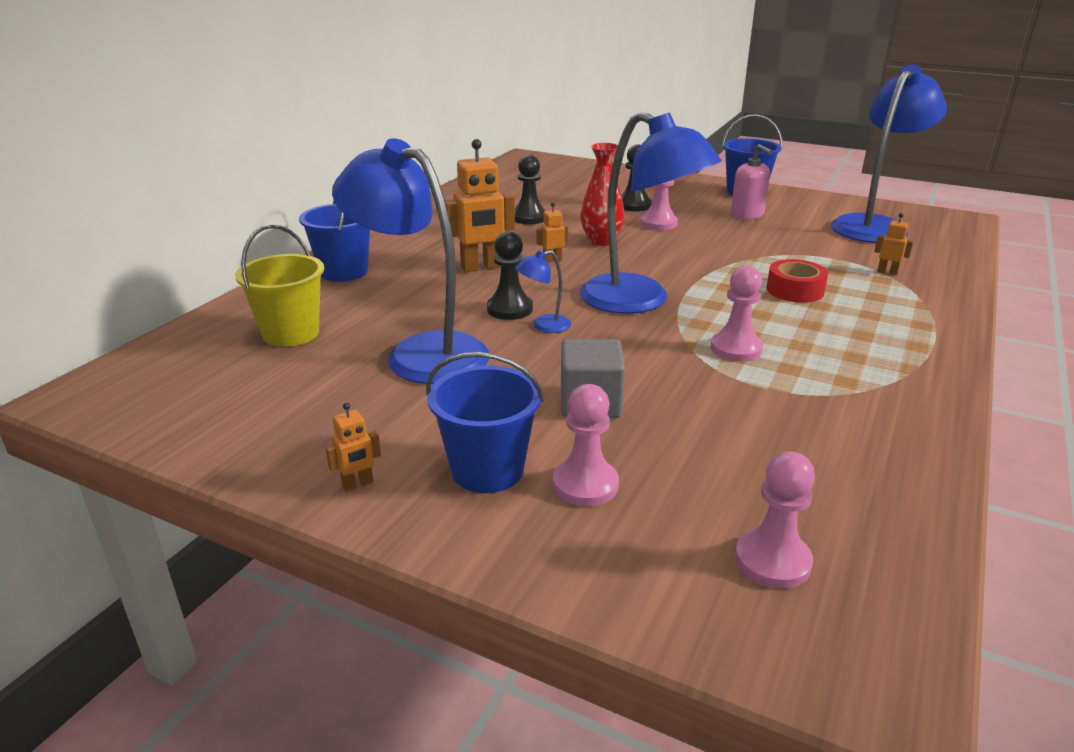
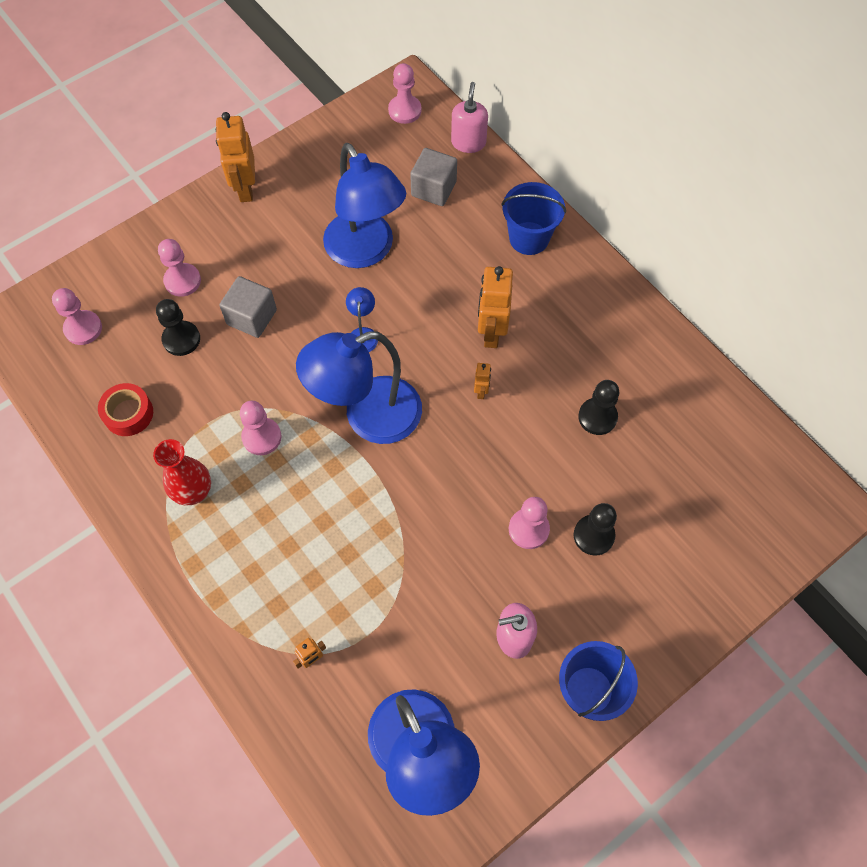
camera: 115 degrees right, 35 degrees up
(137, 385) = (404, 110): none -> pink pawn
(198, 328) = (468, 142): none -> pink soap dispenser
(291, 333) = (433, 189): yellow bucket -> grey cube
(358, 484) = (245, 189): orange robot -> orange robot, size x2.09
(421, 352) = (366, 251): blue lamp -> blue lamp turned 90 degrees clockwise
(487, 470) = (221, 244): blue bucket -> none
(509, 309) = (402, 324): black pawn -> black pawn (181, 339)
(601, 241) = (506, 451): red vase -> red vase (193, 492)
(795, 290) = (322, 547): red tape -> red tape (128, 413)

